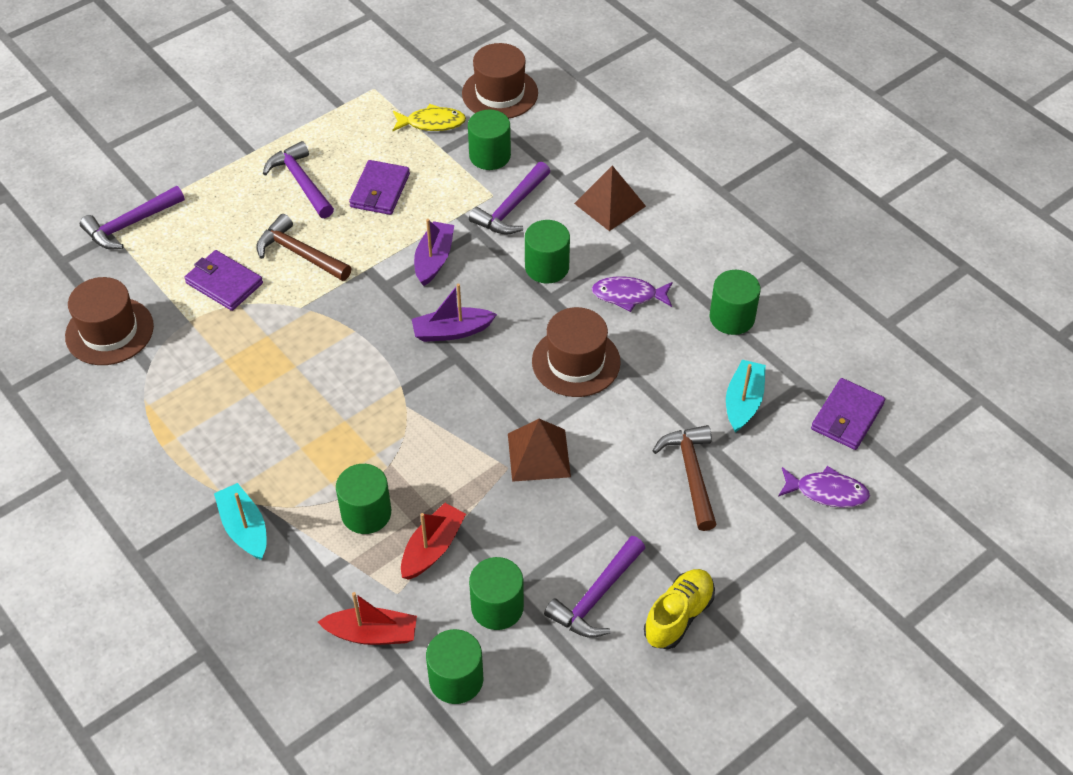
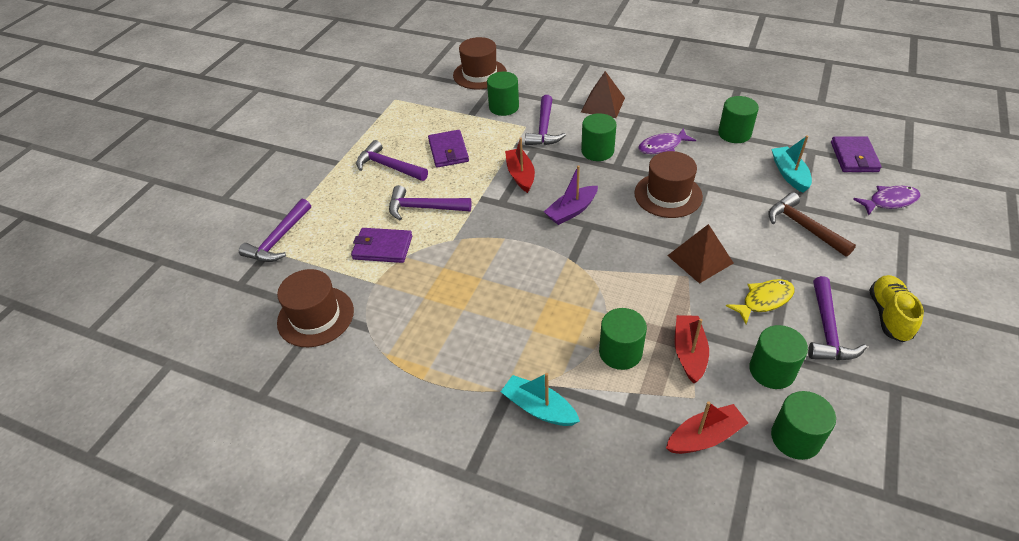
camera: 25 degrees left, 5 degrees down
(300, 254) = (424, 208): brown hammer -> purple hammer
(432, 123) = (450, 103): yellow fish -> yellow fish (764, 300)
(434, 259) = (520, 175): purple boat -> red boat

